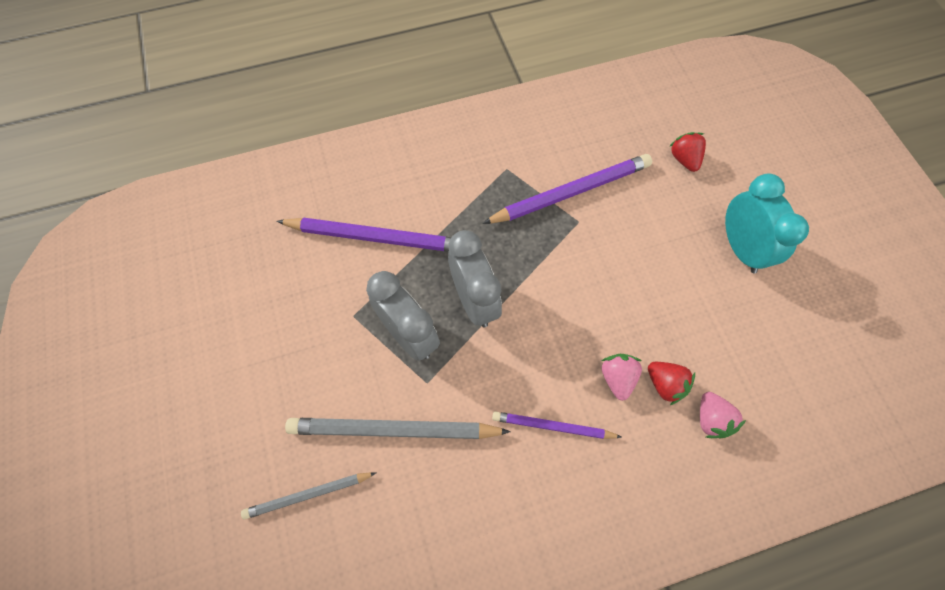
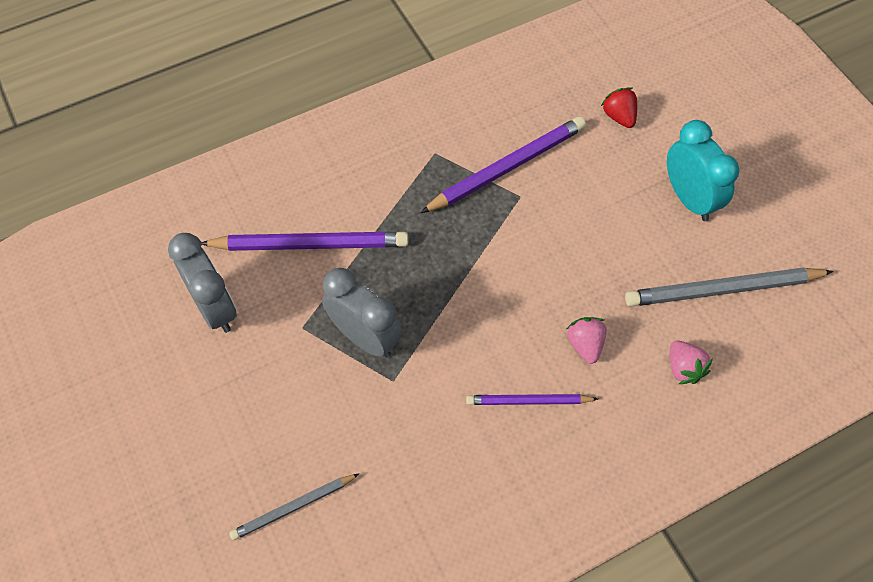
camera: 10 degrees left, 5 degrees down
(394, 430) = (368, 431): grey pencil -> grey pencil (723, 289)
(474, 301) = (426, 292): grey clock -> grey clock (215, 308)
(665, 384) = (633, 343): red strawberry -> none

